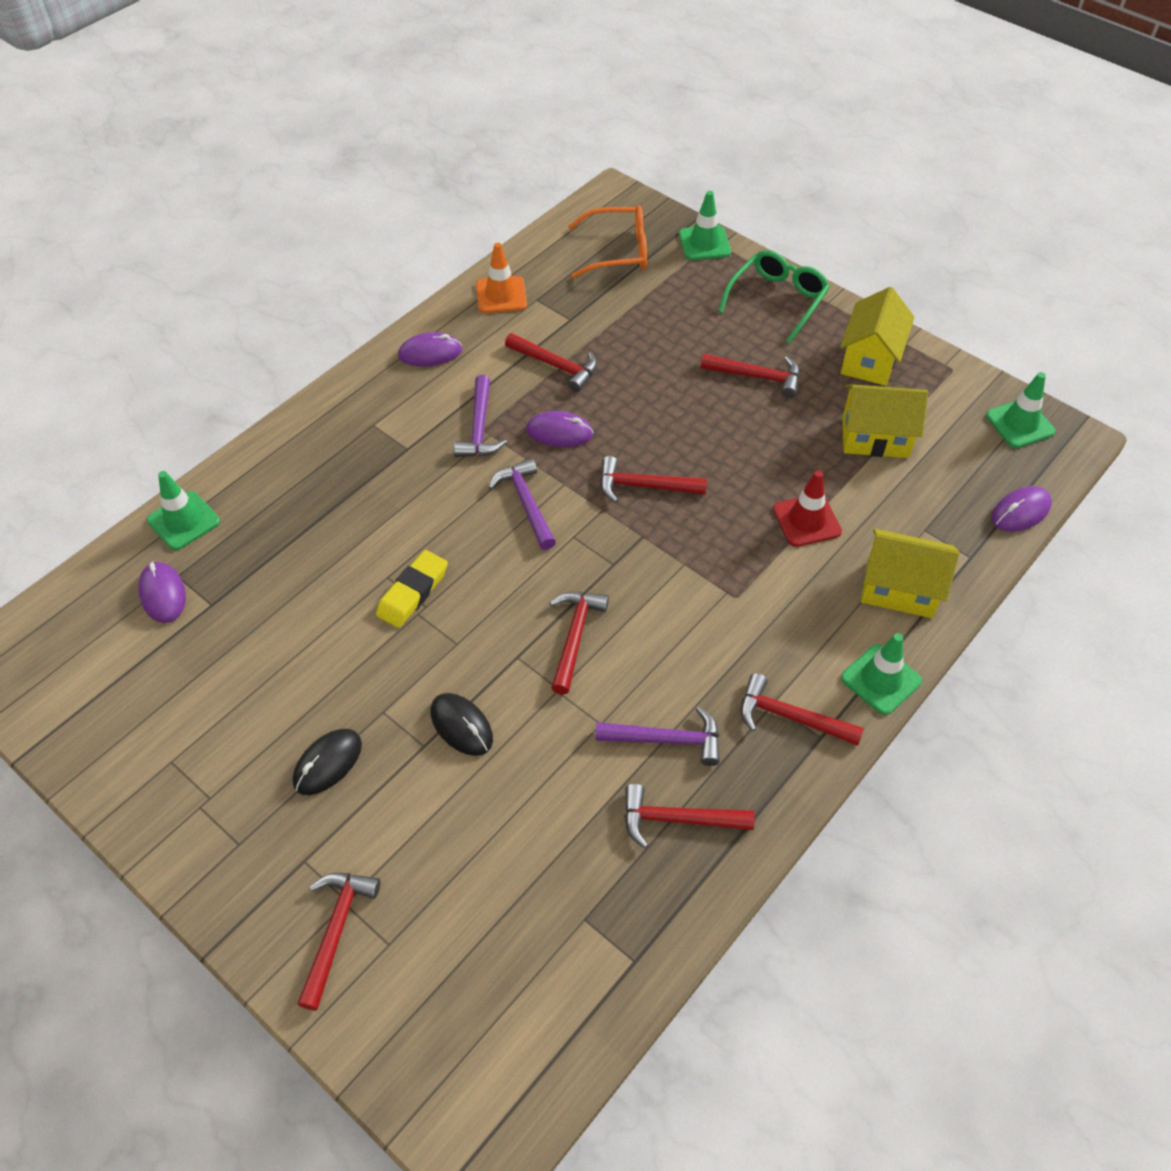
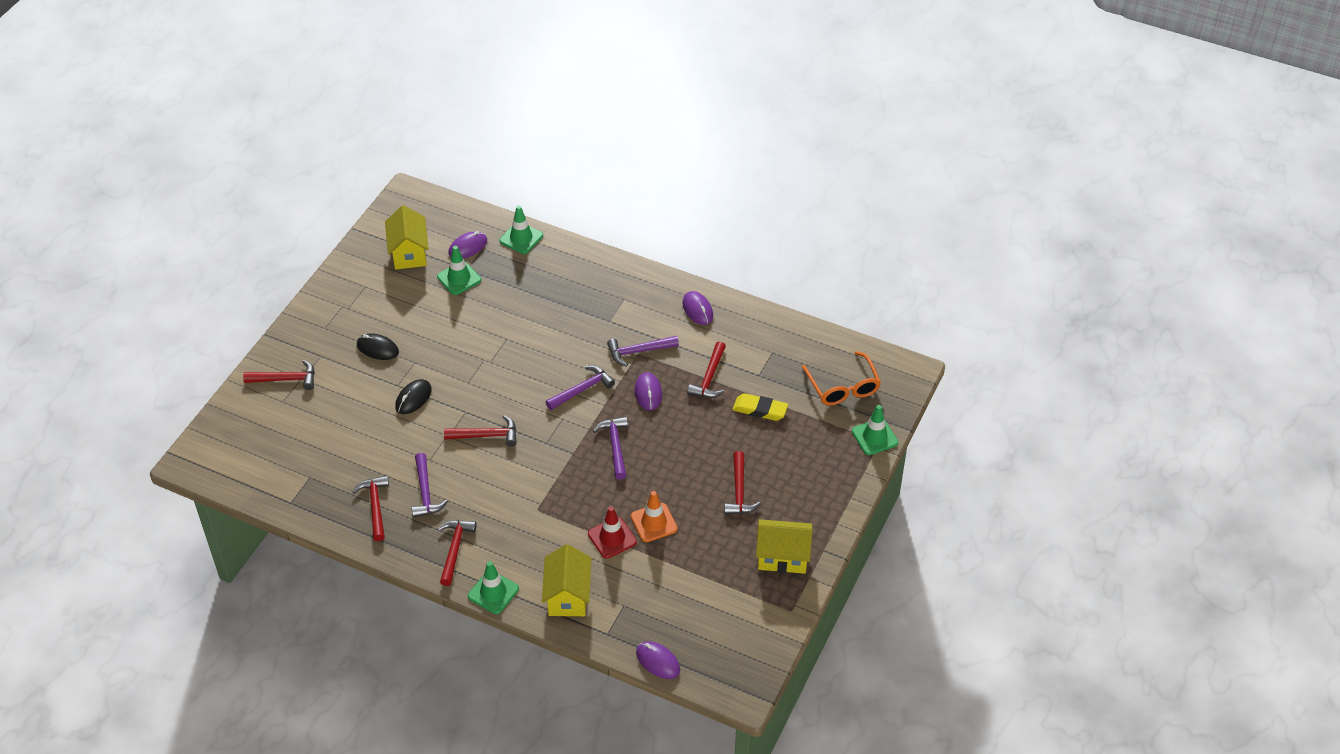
camera: 75 degrees right, 5 degrees down
(413, 592) = (498, 353): yellow eraser -> yellow eraser (760, 410)
(501, 295) = (768, 332): orange traffic cone -> orange traffic cone (654, 523)
(644, 486) = (615, 446): red hammer -> purple hammer
(777, 300) = (827, 491): green glasses -> none
(875, 437) = (702, 568): yellow house -> yellow house (409, 253)
(1019, 424) = (747, 657): green traffic cone -> green traffic cone (459, 278)

